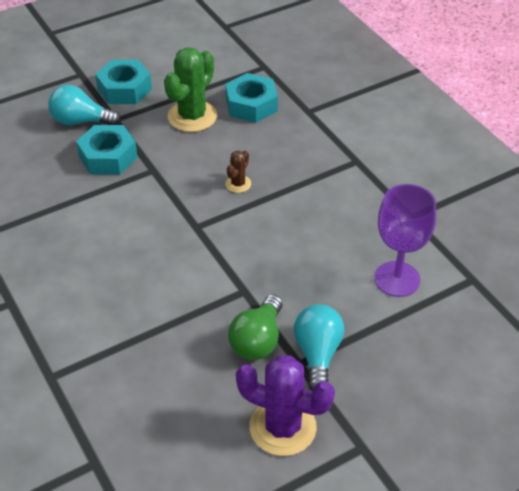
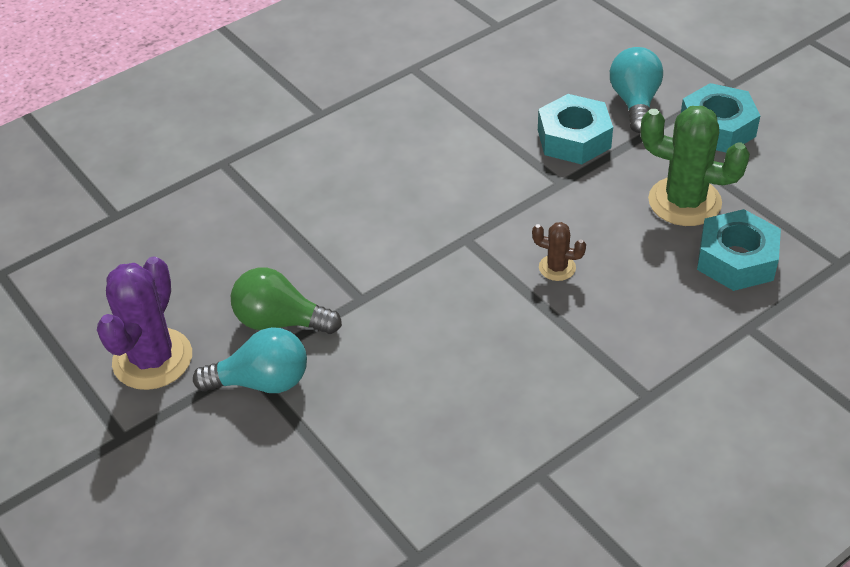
camera: 85 degrees right, 0 degrees up
(397, 279) = (403, 460): purple goblet -> none

